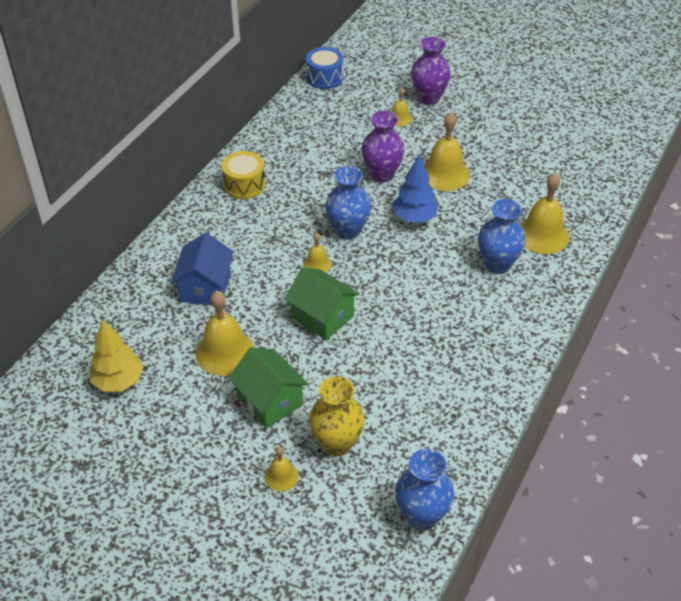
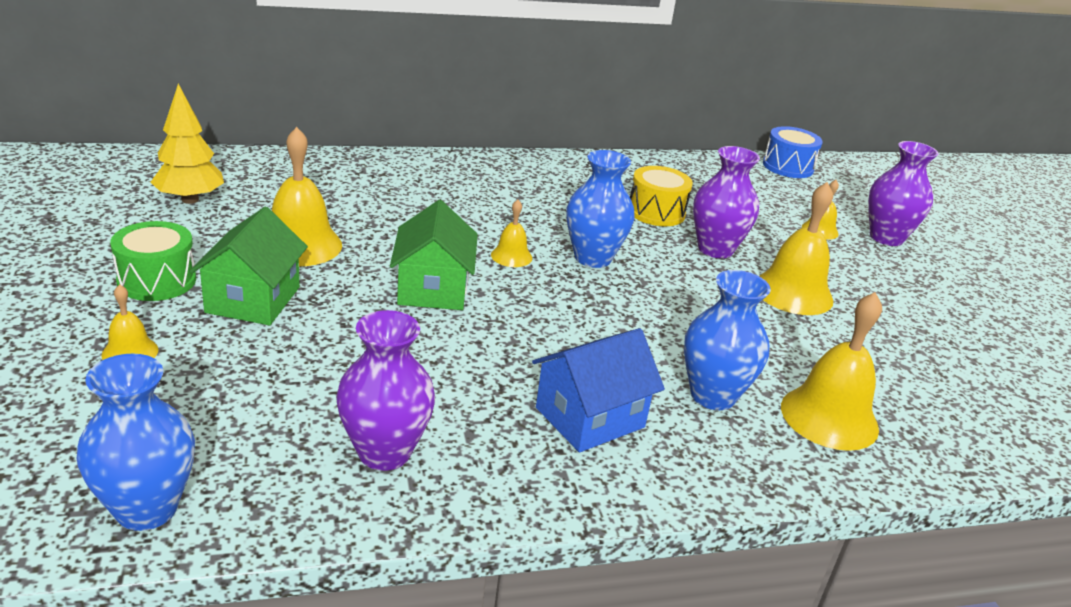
camera: 45 degrees right, 15 degrees down
(205, 287) = (383, 202): blue house -> blue house (590, 417)
(211, 436) = (157, 280): none -> green drum
(244, 185) = (561, 175): yellow drum -> yellow drum (656, 212)
(336, 443) = (226, 376): yellow vase -> none
(414, 218) = (686, 296): blue tree -> none
(446, 409) = (384, 452): none -> purple vase

